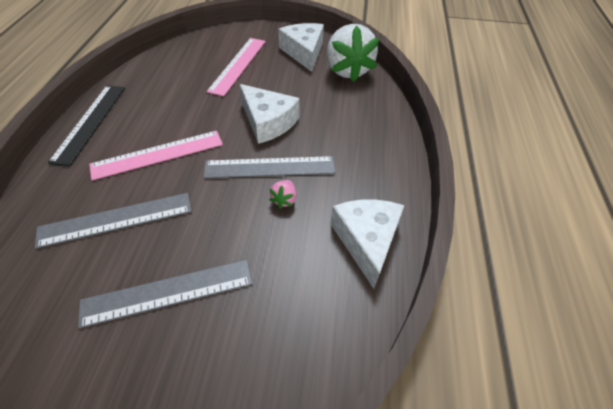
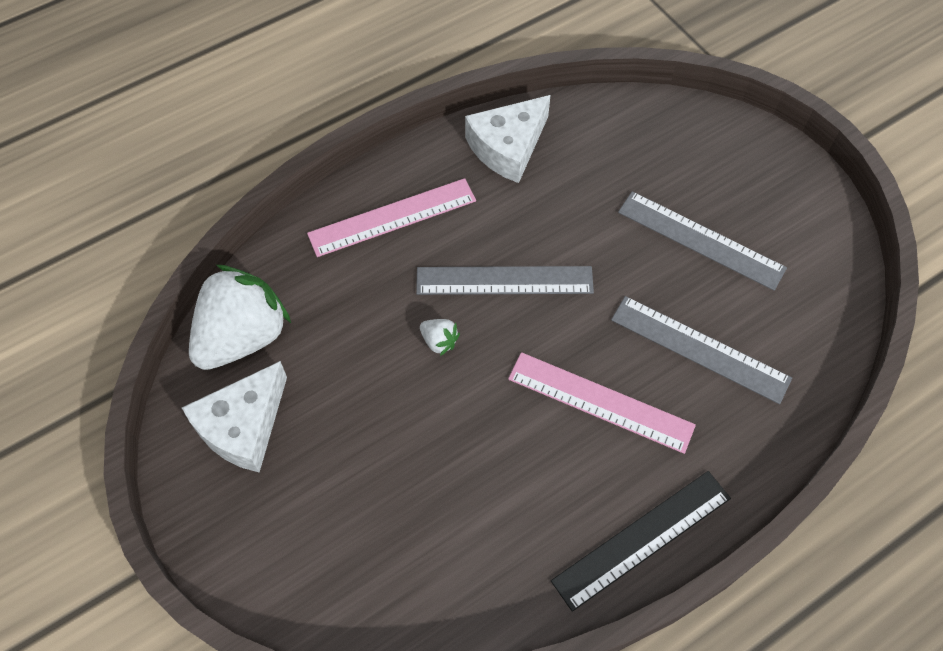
camera: 130 degrees left, 10 degrees up
(238, 65) = (358, 485): pink ruler -> pink ruler (392, 217)
(268, 122) = (439, 341): white cheese -> white strawberry
(270, 167) = (504, 281): grey ruler -> grey ruler turned 45 degrees counterclockwise
(284, 199) = (530, 236): pink strawberry -> none

